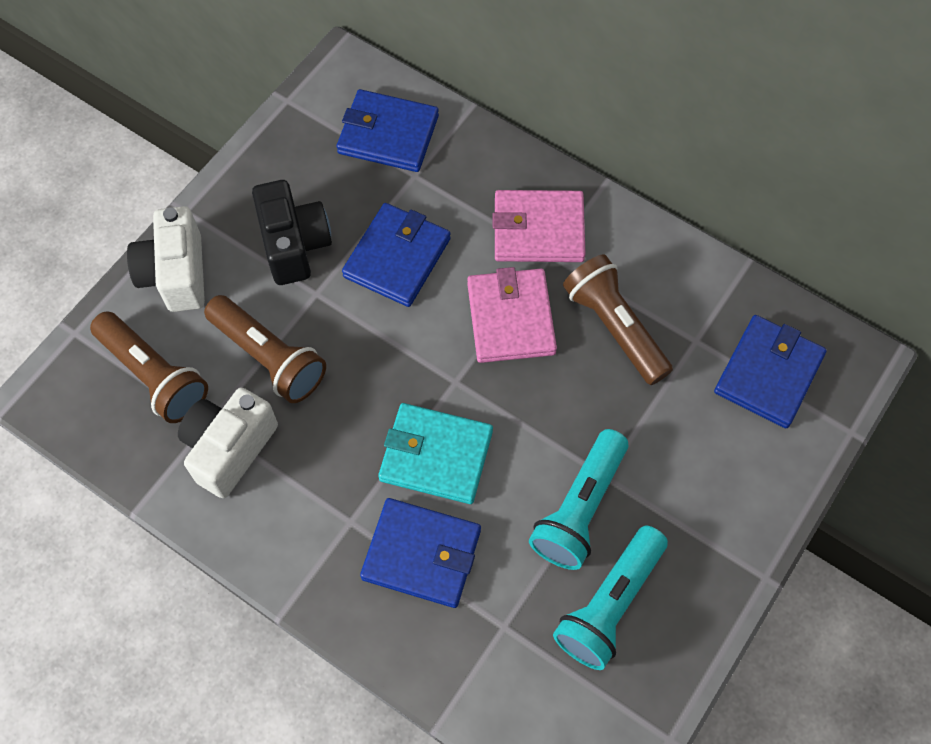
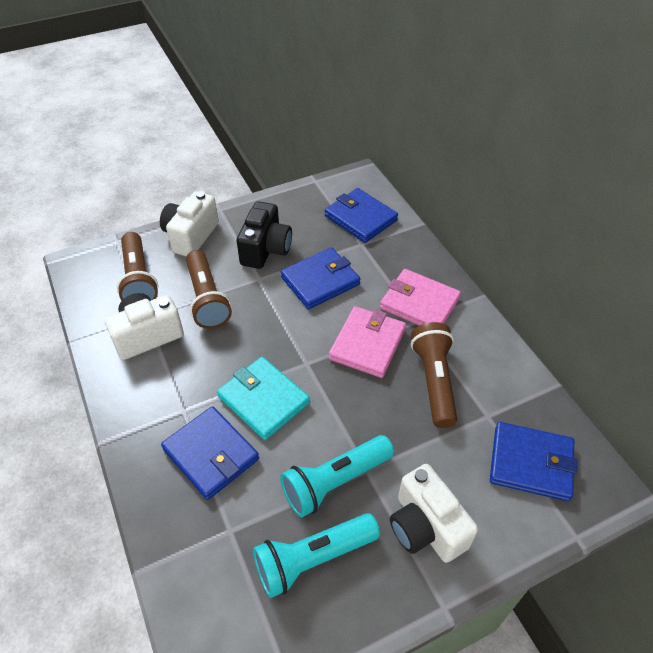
camera: 30 degrees right, 15 degrees down
(702, 505) = (426, 527): none -> white camera
(768, 374) = (531, 463): blue wallet -> blue wallet turned 45 degrees clockwise

